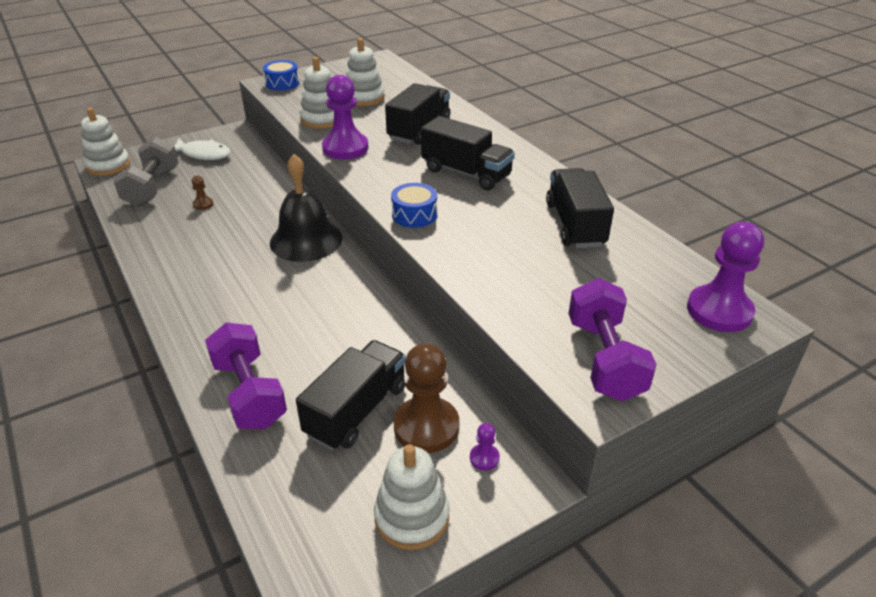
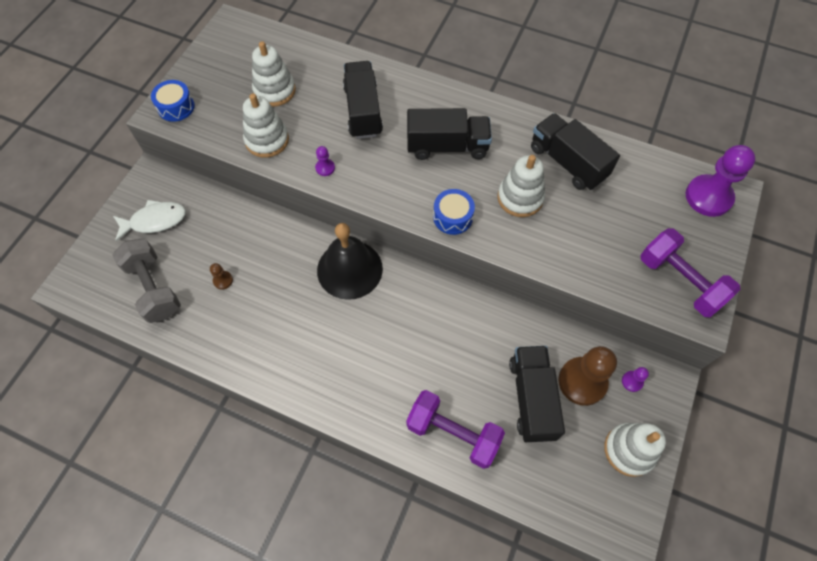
camera: 35 degrees left, 25 degrees up
(108, 165) = (77, 286): white stacking toy -> white stacking toy (520, 198)
(345, 148) = (325, 168): purple pawn -> purple pawn, size x0.44

